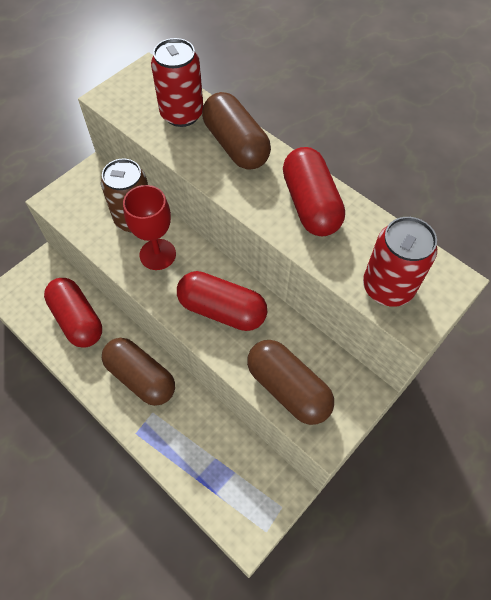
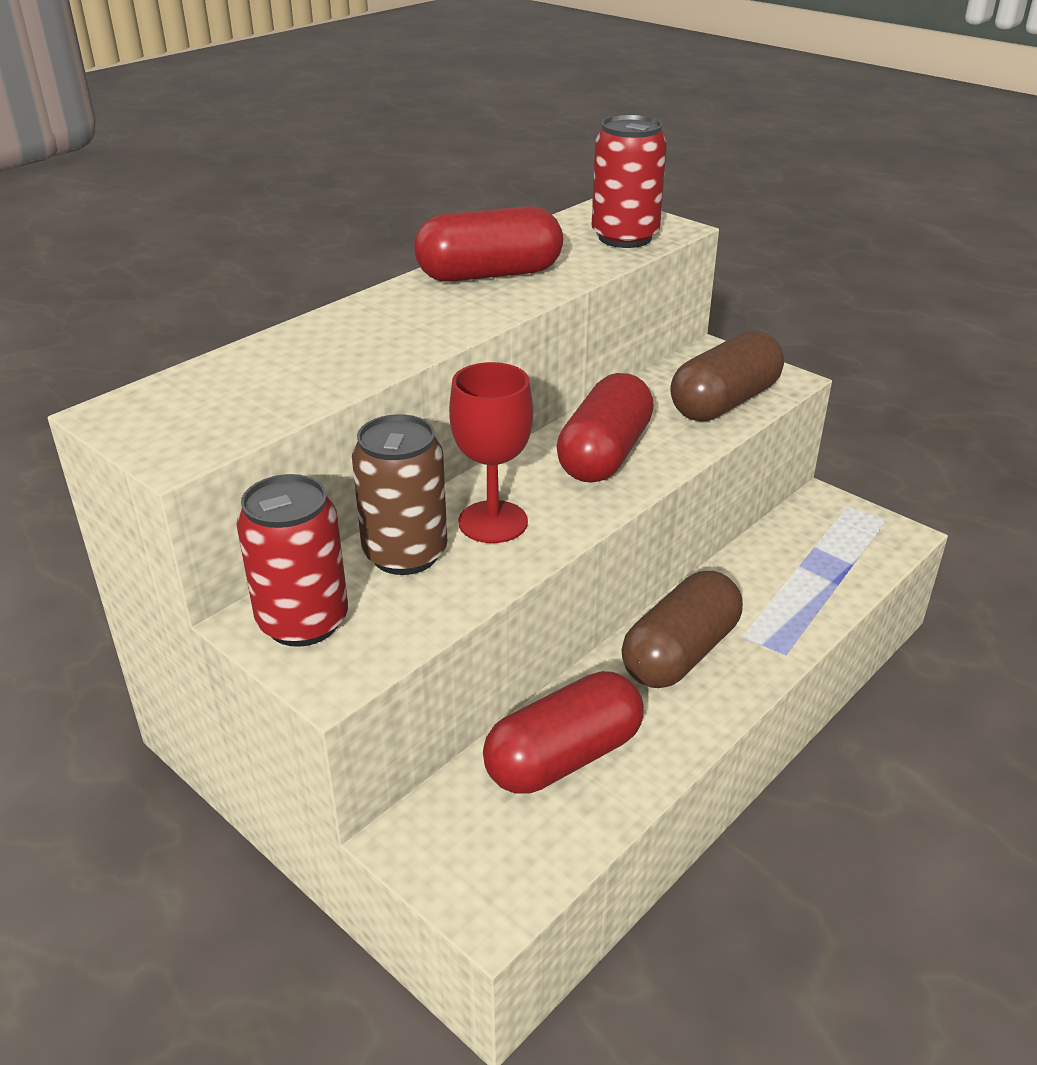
camera: 90 degrees left, 25 degrees down
(182, 114) = (262, 371): red can -> red can (303, 622)
(236, 145) = (356, 324): brown capsule -> none

